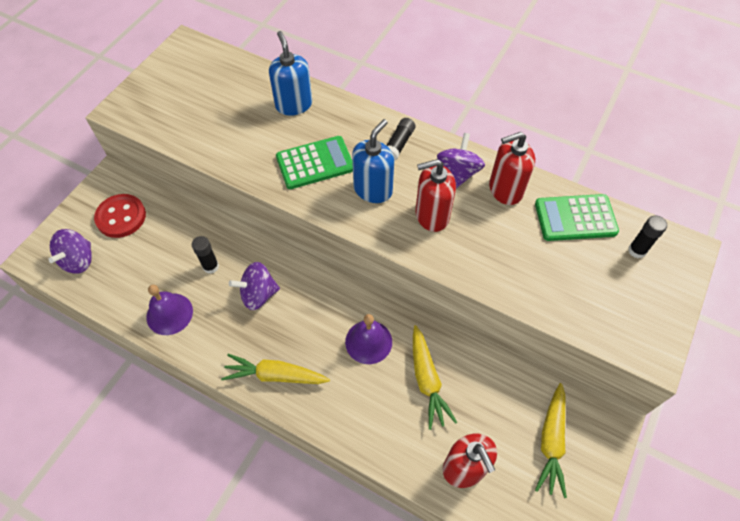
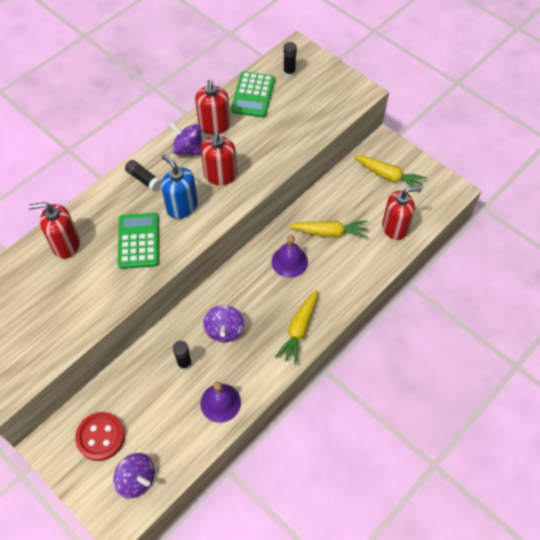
camera: 75 degrees left, 0 degrees up
(293, 105) = (66, 244): blue soap dispenser -> red soap dispenser

